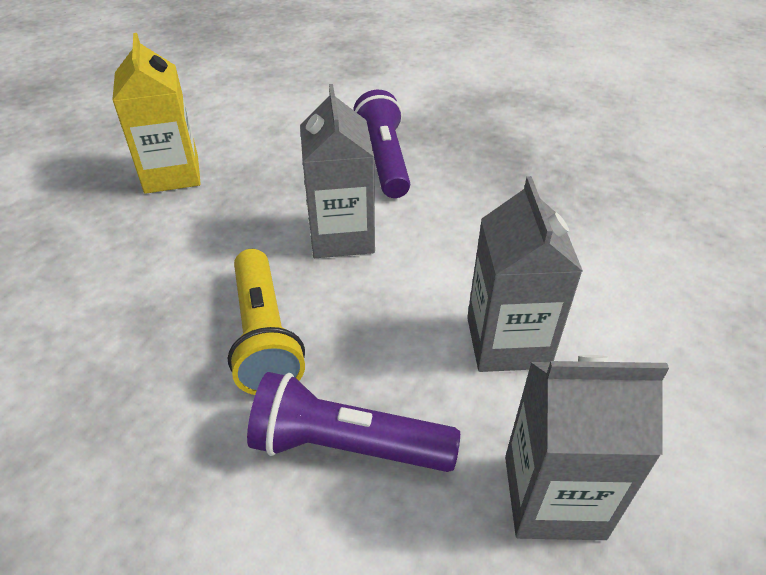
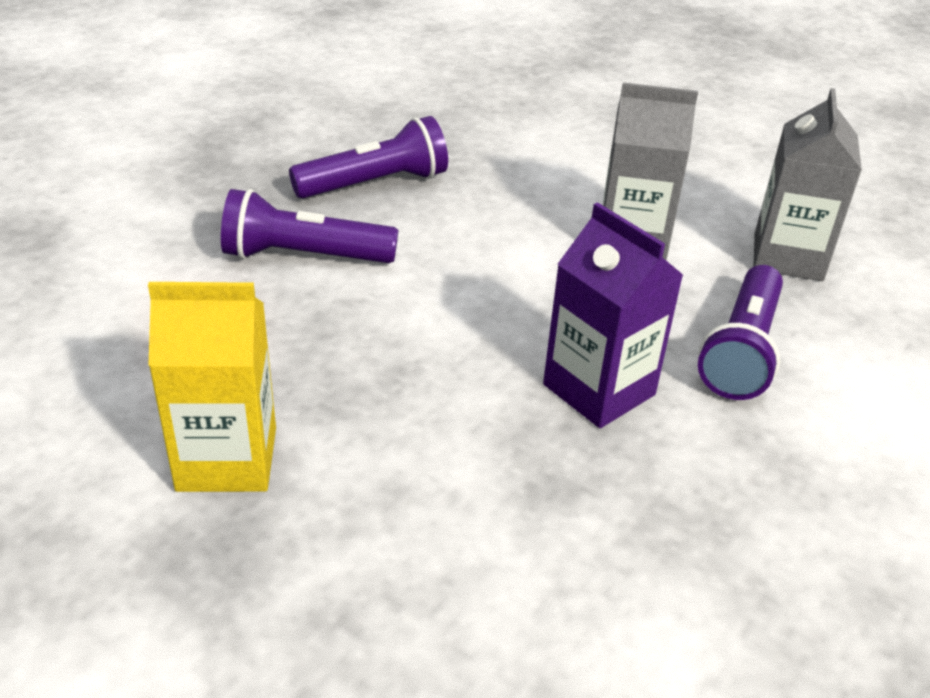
camera: 80 degrees left, 5 degrees down
(264, 336) = (599, 389): yellow flashlight -> purple carton
(341, 236) = (446, 312): grey carton -> none
(500, 173) = (375, 184): none -> purple flashlight

